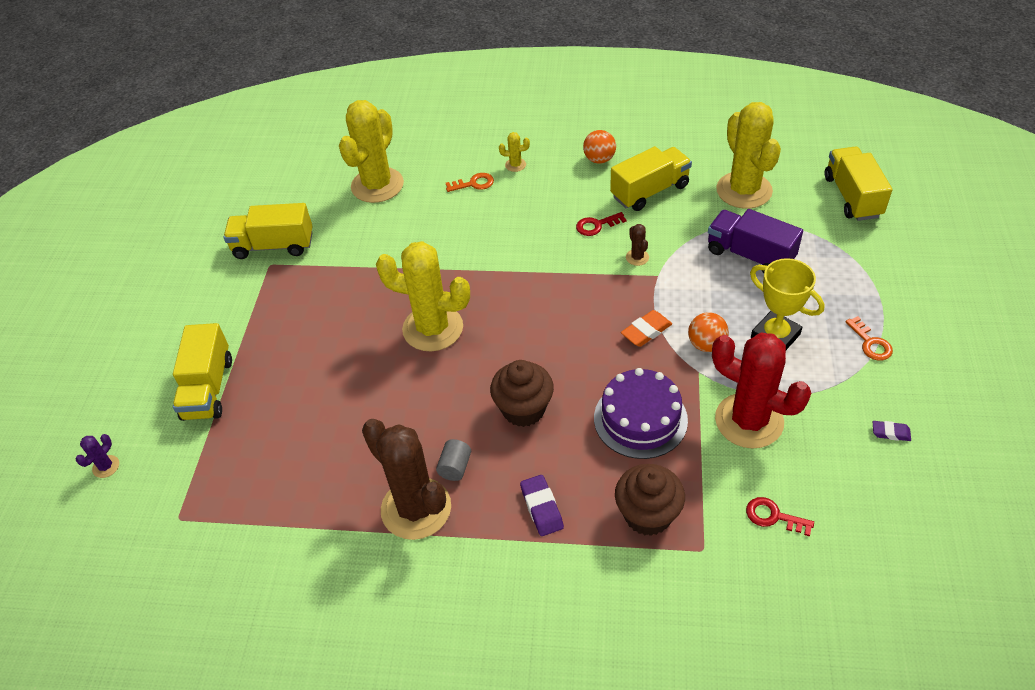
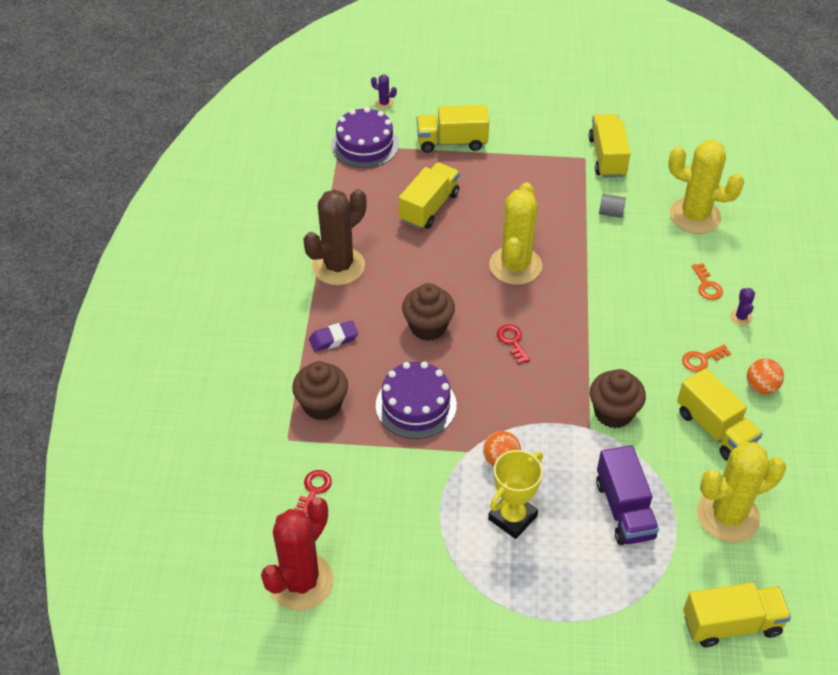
camera: 85 degrees right, 0 degrees up
(186, 487) = (365, 145): none -> purple cake
(323, 411) = (429, 207): none -> yellow truck
(455, 467) = (373, 286): grey cylinder -> grey cylinder (611, 213)
(515, 165) = (741, 317): yellow cactus -> purple cactus
(596, 225) = (656, 382): red key -> red key (512, 341)
(637, 257) = (613, 413): brown cactus -> brown cupcake
(646, 331) = (516, 415): orange eraser -> none
(749, 421) = (412, 484): red cactus -> red cactus (301, 582)
(750, 255) = (624, 509): purple truck -> purple truck turned 135 degrees clockwise
(870, 343) = (505, 600): orange key -> orange key (702, 359)
(890, 433) = (395, 595): purple eraser -> none

